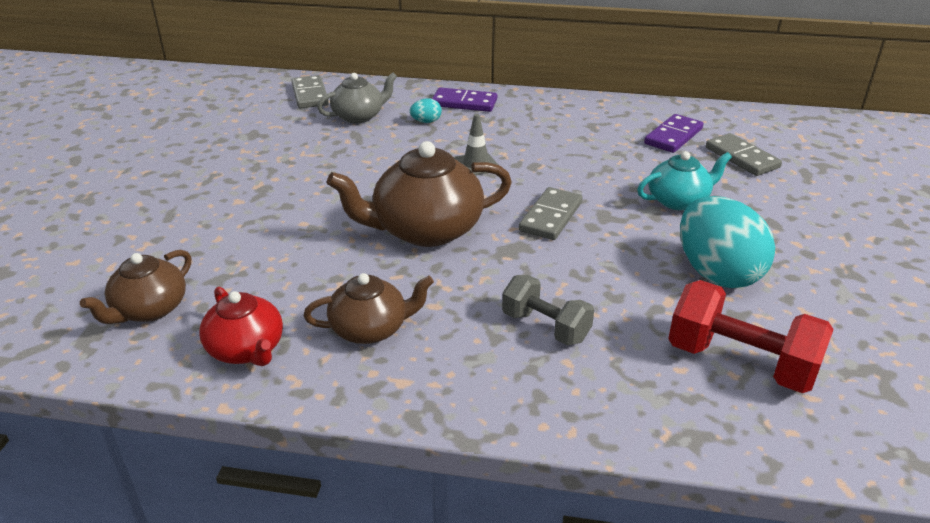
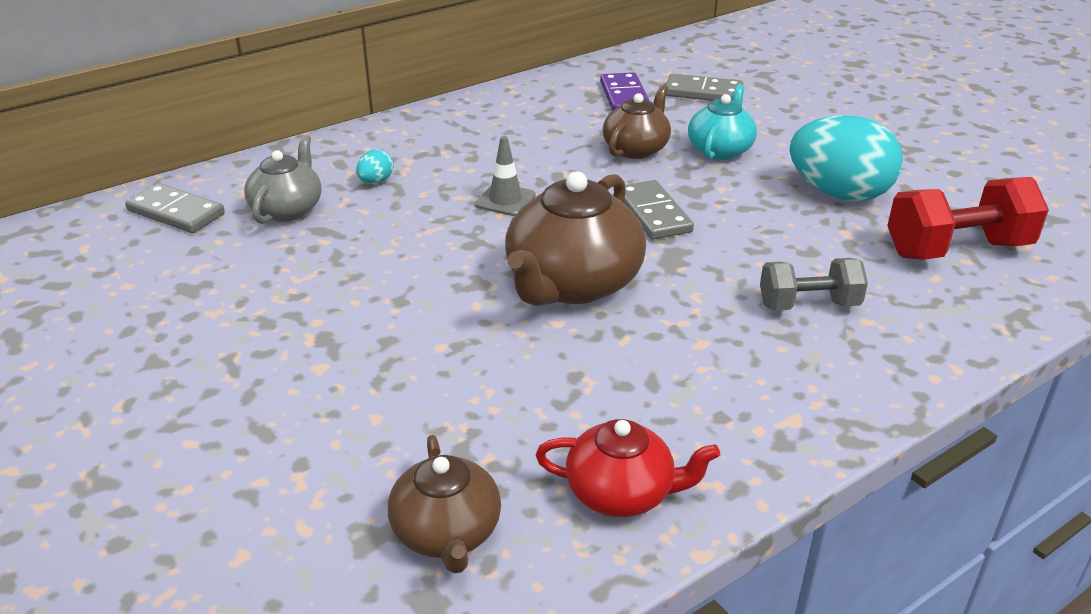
camera: 45 degrees left, 0 degrees up
(370, 329) = (690, 397): brown teapot -> brown teapot (636, 149)
(464, 103) = (381, 145): purple domino -> none

